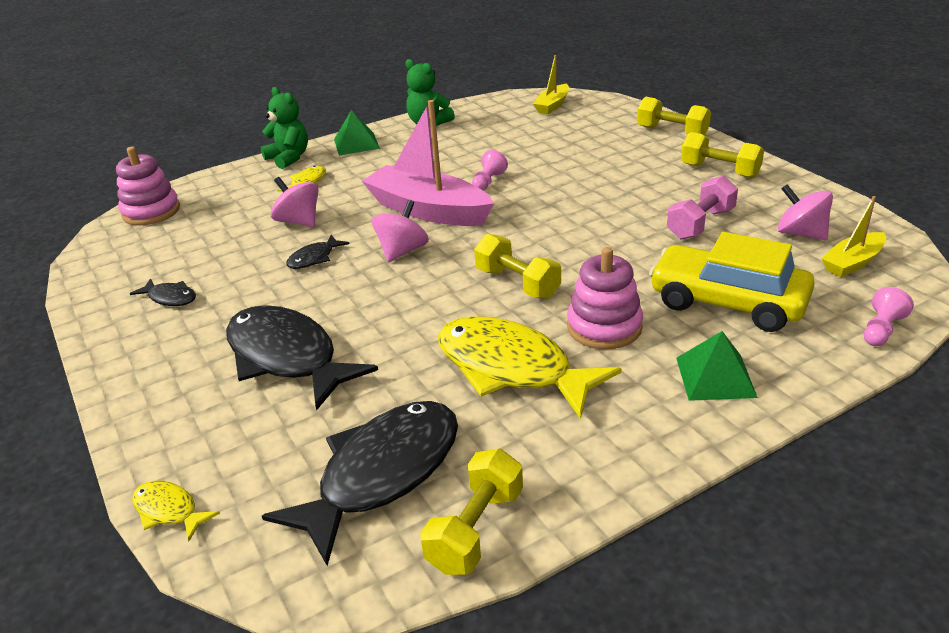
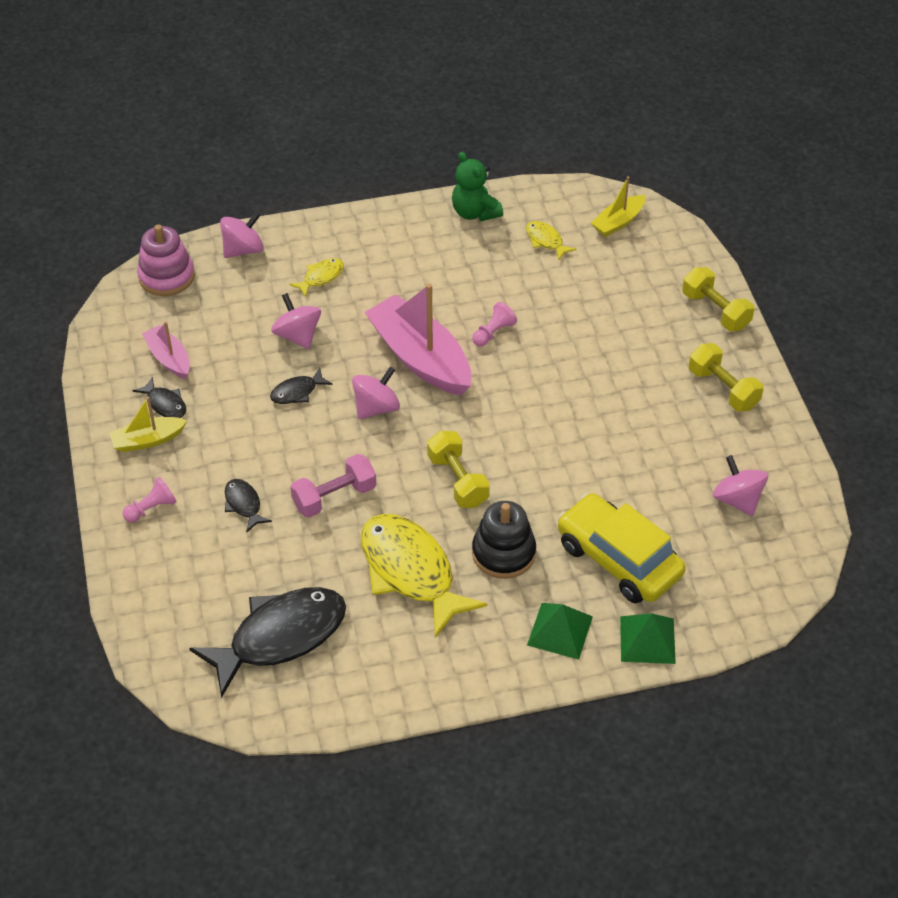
camera: 15 degrees right, 15 degrees up
(166, 264) = (169, 358): none -> pink boat
(169, 511) = (130, 620): yellow fish -> yellow fish (546, 241)
(224, 181) = (243, 250): none -> pink spinning top
(287, 357) = (244, 504): black fish -> black fish, size x0.44
(289, 158) = (314, 230): green teddy bear -> none
(356, 143) = (388, 226): green pyramid -> green pyramid (647, 639)
(476, 529) = (326, 700): yellow dumbbell -> none
(604, 327) = (503, 553): pink stacking toy -> black stacking toy
(700, 224) = (656, 458): pink dumbbell -> pink dumbbell (334, 497)
(853, 263) = (755, 549): yellow boat -> yellow boat (148, 440)
(881, 330) = (720, 628): pink pawn -> pink pawn (151, 508)

